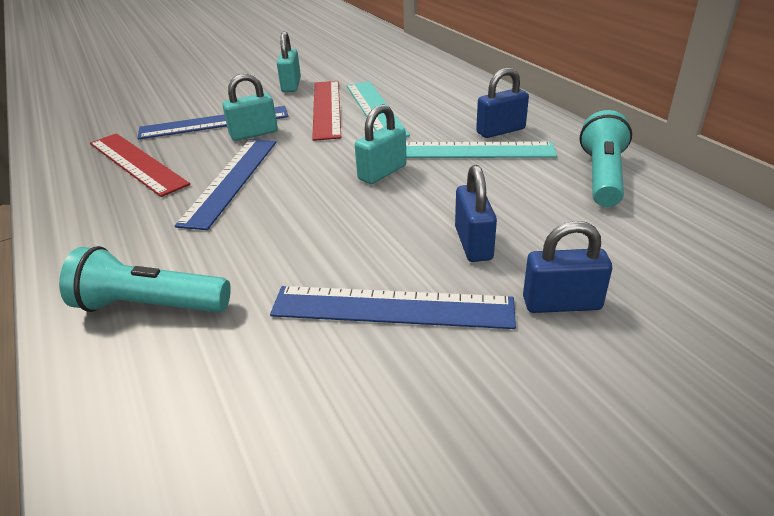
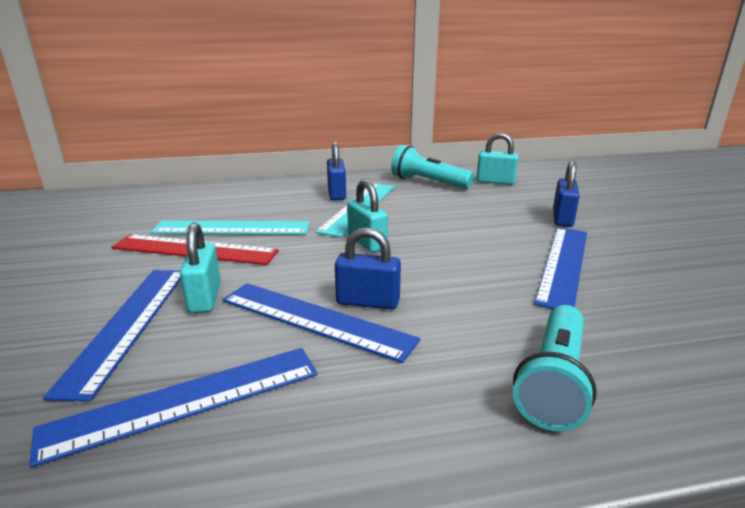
camera: 75 degrees left, 10 degrees down
(136, 163) = (185, 401): red ruler -> blue ruler
(291, 85) = (90, 262): turquoise padlock -> turquoise padlock (495, 182)
(473, 243) = (492, 228): blue padlock -> blue padlock (368, 302)

